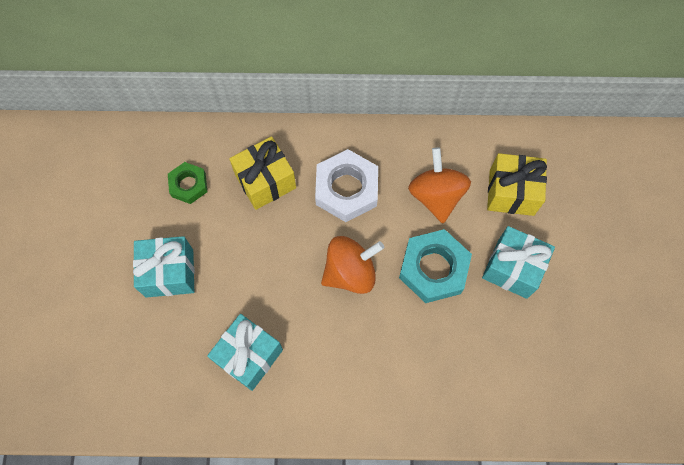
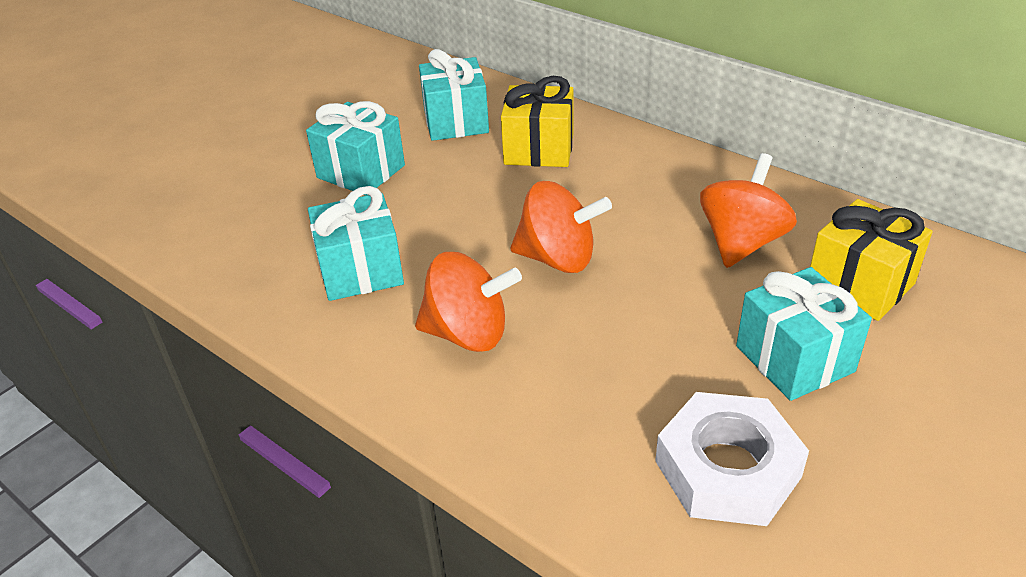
camera: 40 degrees right, 30 degrees down
(188, 185) = (456, 121): green nut -> turquoise gift
(346, 189) = (627, 191): white nut -> white nut (727, 469)
(347, 360) = (468, 333): none -> orange spinning top
(433, 269) = (672, 305): turquoise nut -> none

